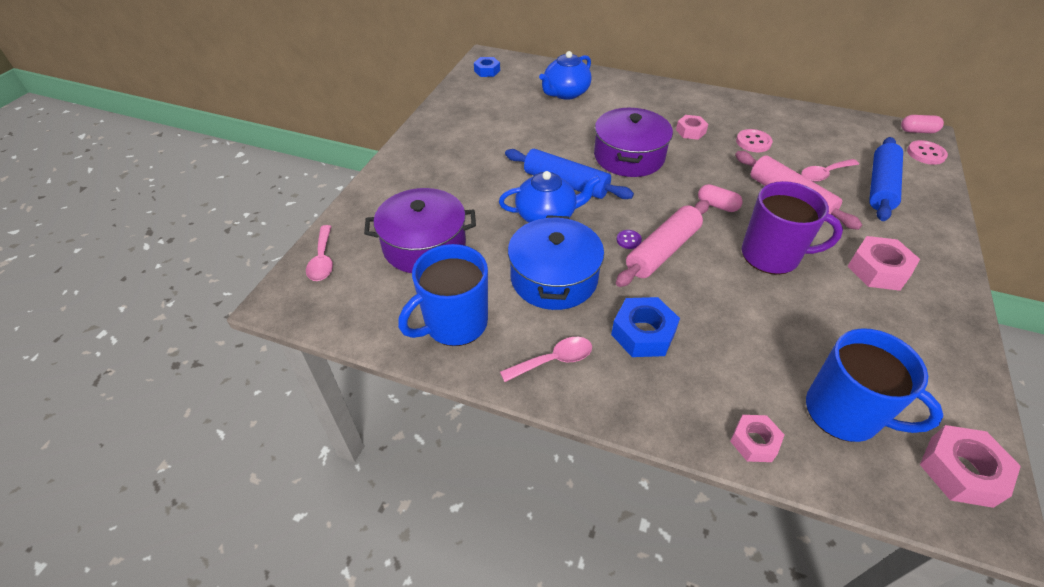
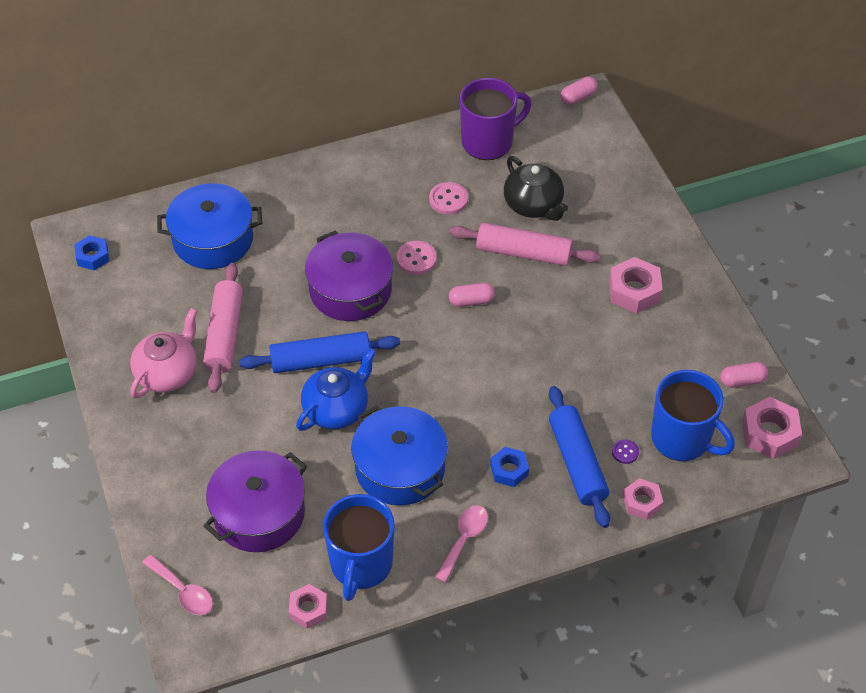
camera: 40 degrees left, 5 degrees up
(461, 140) = (168, 373): none -> pink teapot
(565, 93) = (213, 239): blue teapot -> blue pot
(628, 240) = (428, 388): purple button -> purple button (625, 452)
(643, 333) = (509, 470): blue nut -> blue nut, size x0.65
(662, 251) = (463, 381): pink rolling pin -> pink rolling pin (224, 334)
(690, 131) = (381, 220): pink nut -> pink nut (308, 609)
(772, 256) = (550, 328): purple mug -> purple mug (489, 142)
(824, 174) = (533, 205): pink spoon -> black teapot
(844, 413) = (682, 439): blue mug -> blue mug turned 45 degrees clockwise
(880, 186) = (586, 192): blue rolling pin -> blue rolling pin (577, 463)
(926, 154) = (600, 126): pink button -> pink button (416, 259)
(955, 402) = (742, 381): none -> pink capsule

